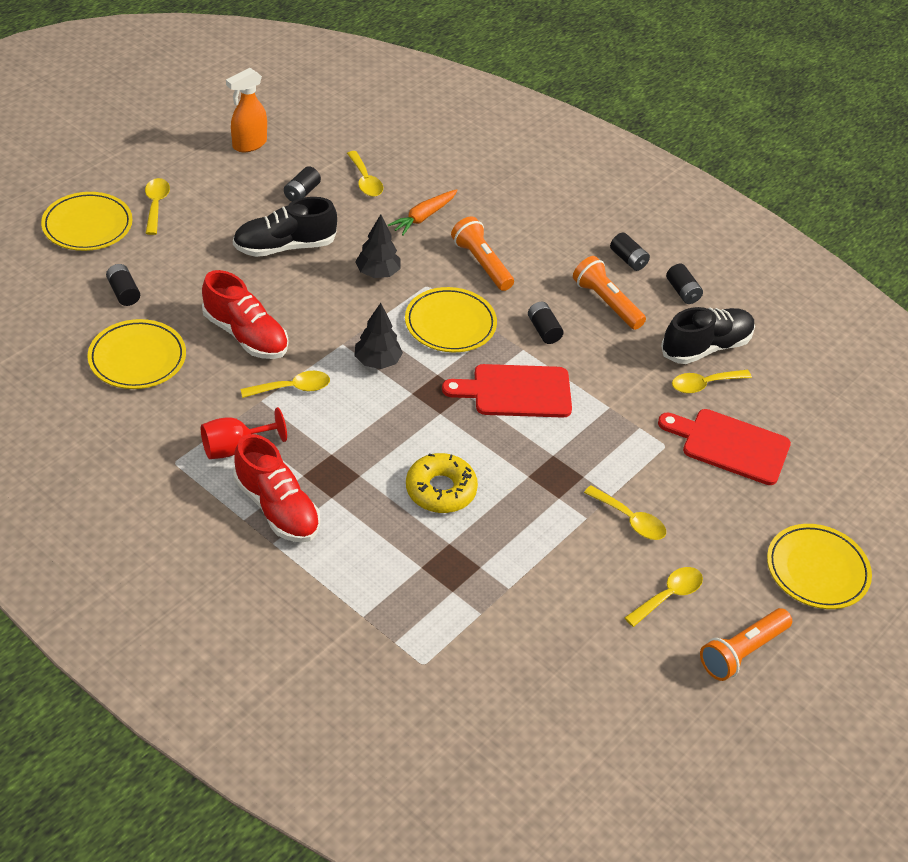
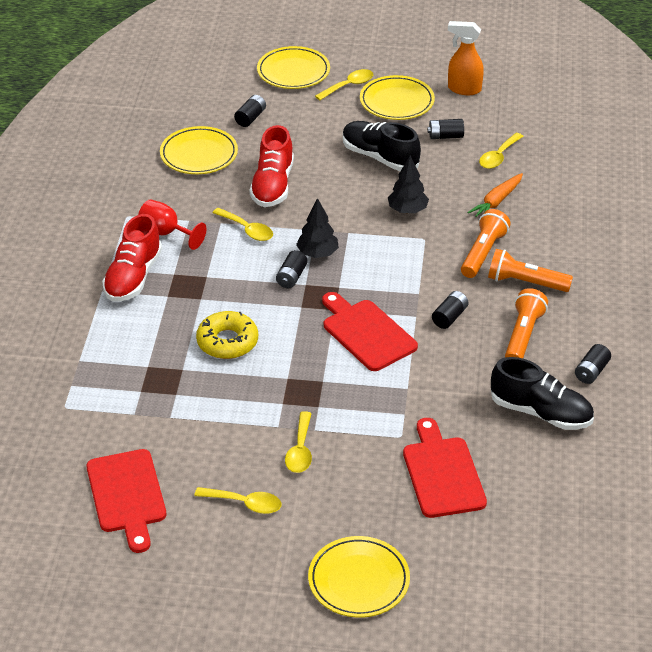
camera: 60 degrees right, 5 degrees down
(423, 217) = (496, 201): orange carrot -> orange carrot turned 60 degrees counterclockwise
(450, 324) = (398, 268): yellow plate -> yellow plate (396, 101)
(591, 679) = (127, 495): none -> red cutting board
(628, 259) = (590, 325): black battery -> black battery (291, 277)
(704, 384) = (495, 430): yellow spoon -> none
(742, 652) = (229, 568): orange flashlight -> orange flashlight (525, 282)

